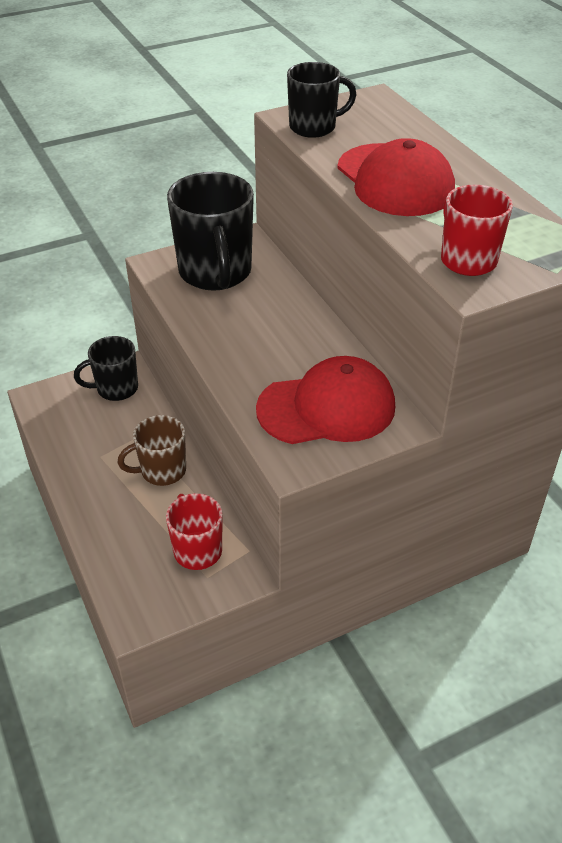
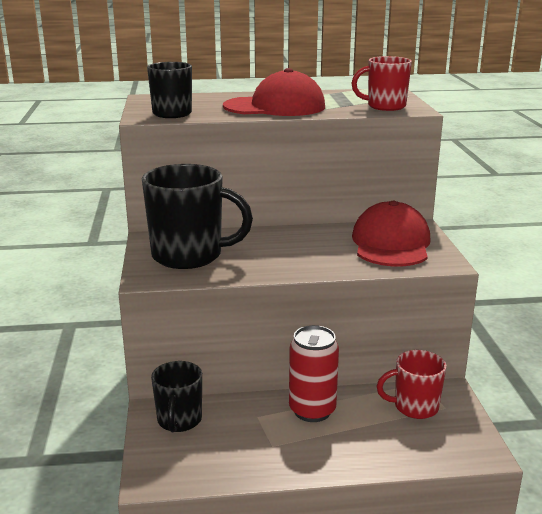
camera: 70 degrees left, 20 degrees down
(162, 471) = (312, 410): brown mug -> red can

